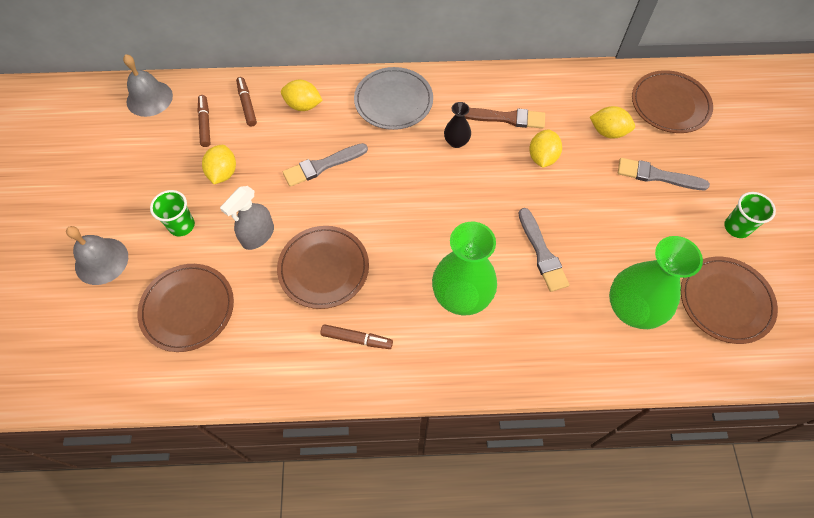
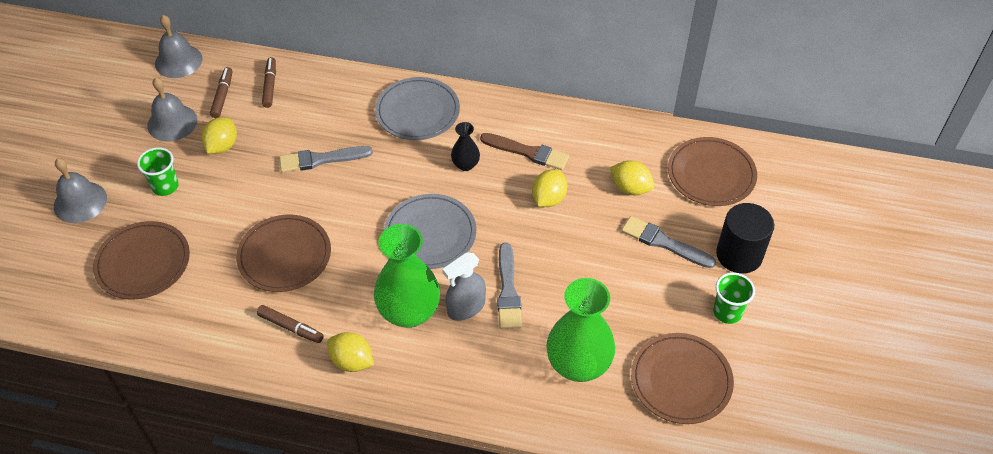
camera: 15 degrees right, 10 degrees down
(165, 160) = (172, 122): none -> grey bell
(258, 235) = (233, 211): grey spray bottle -> grey spray bottle (466, 307)
(303, 105) = (325, 98): yellow lemon -> yellow lemon (352, 361)
(450, 215) = (430, 234): none -> grey plate
(724, 172) = (739, 255): none -> black cylinder

